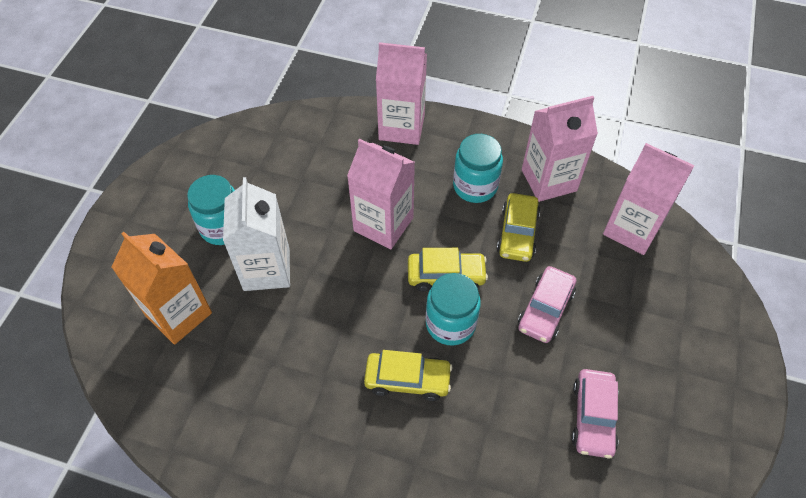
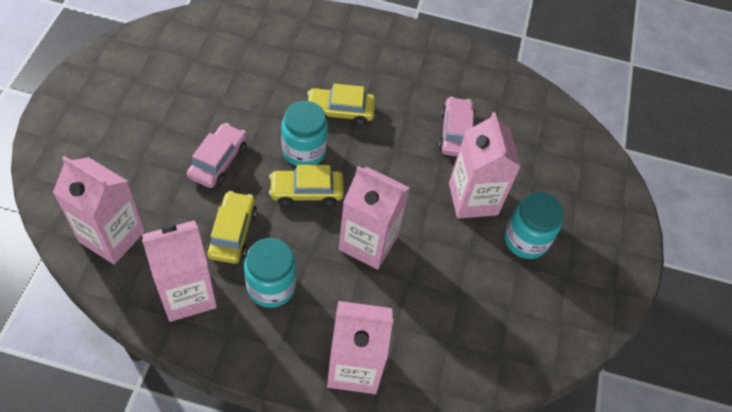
camera: 170 degrees right, 0 degrees up
(178, 314) = (537, 161): orange carton -> none
(266, 269) = (473, 199): white carton -> pink carton
(593, 417) = (196, 84): pink car -> pink car (455, 133)

